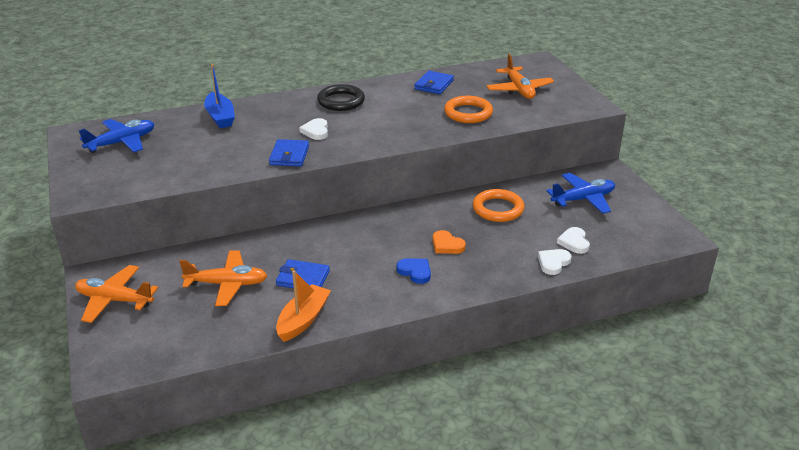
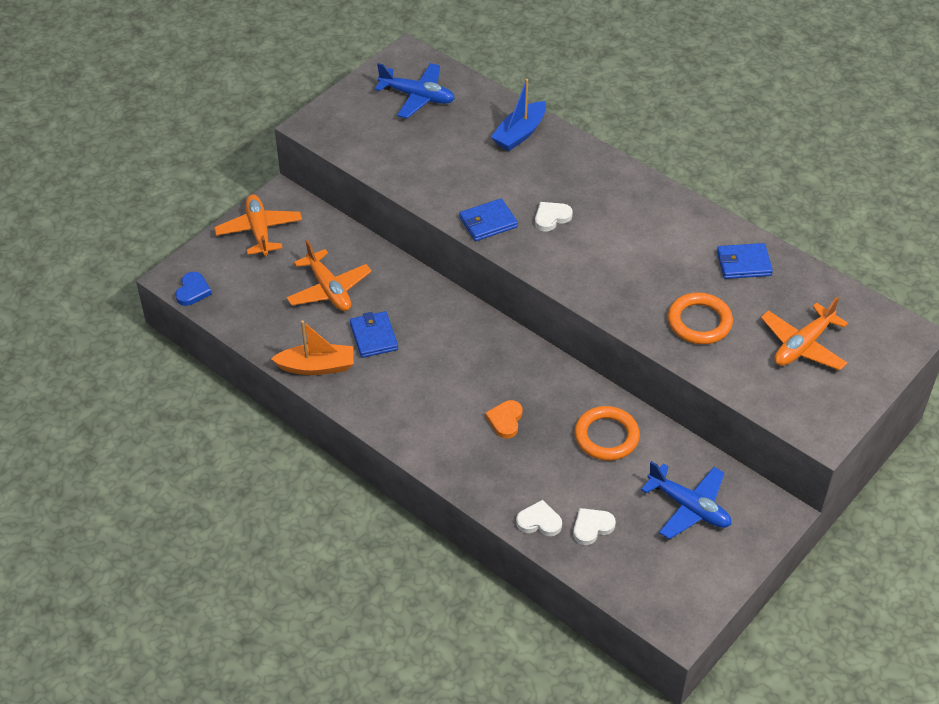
camera: 60 degrees right, 15 degrees up
(341, 101) = (633, 205): black ring -> none
(415, 272) = (442, 414): blue heart -> blue heart (193, 291)

